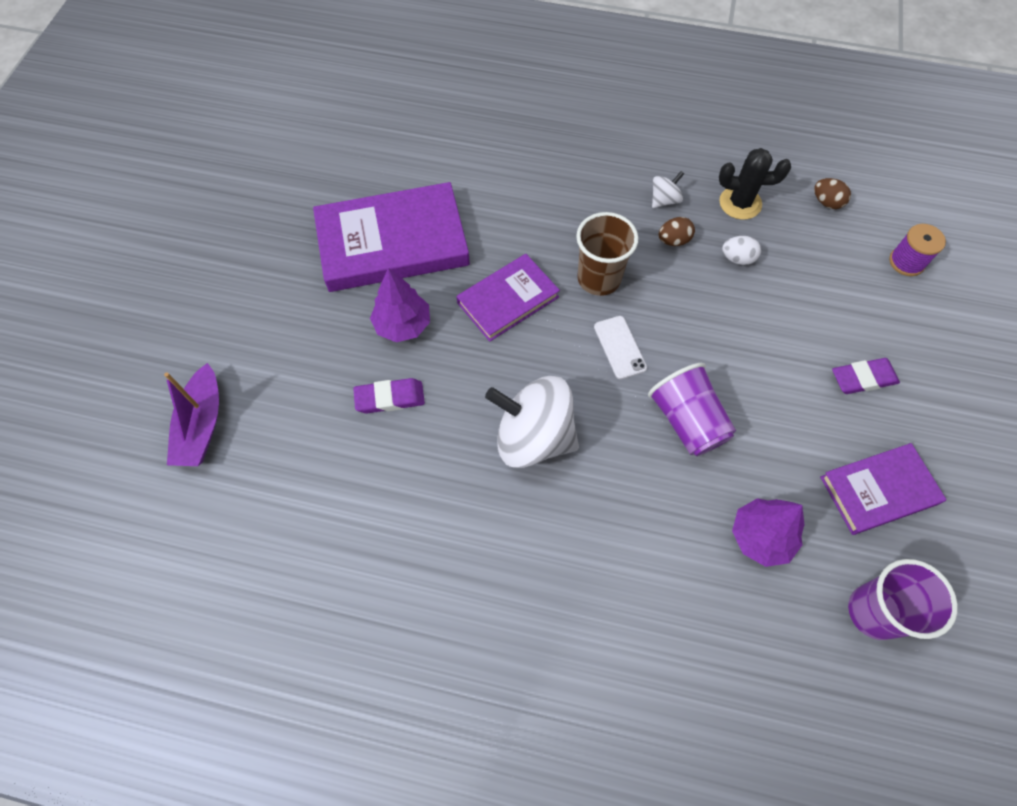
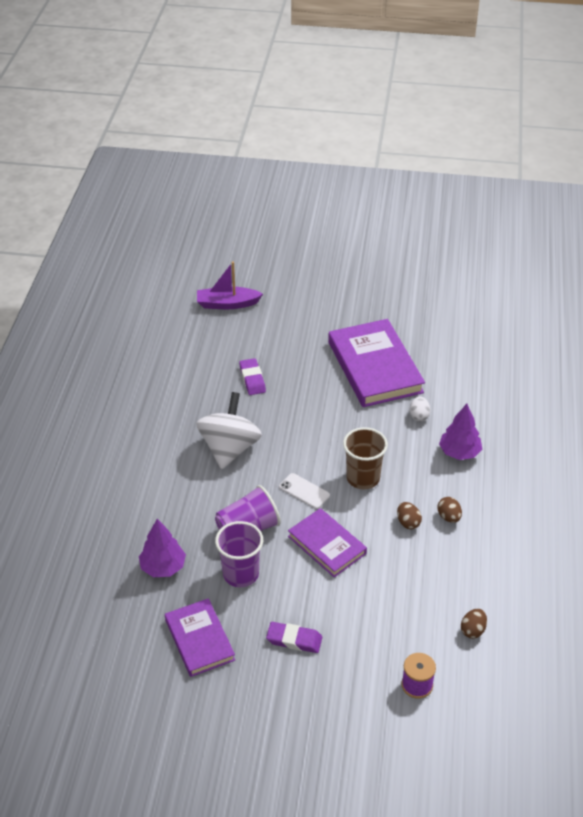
camera: 85 degrees right, 20 degrees down
(403, 325) = (308, 379): purple tree -> purple tree (459, 452)
(508, 300) = (336, 429): purple book -> purple book (327, 545)
(619, 347) = (304, 491): white phone -> white phone turned 60 degrees clockwise
(664, 200) = (448, 517): white spinning top -> brown egg
(737, 259) = (397, 563): white egg -> white egg (419, 416)
(740, 203) = (457, 567): black cactus -> none
(863, 378) = (294, 640): purple eraser -> purple eraser turned 60 degrees counterclockwise
(874, 612) = (111, 627): purple cup -> purple cup (241, 574)

